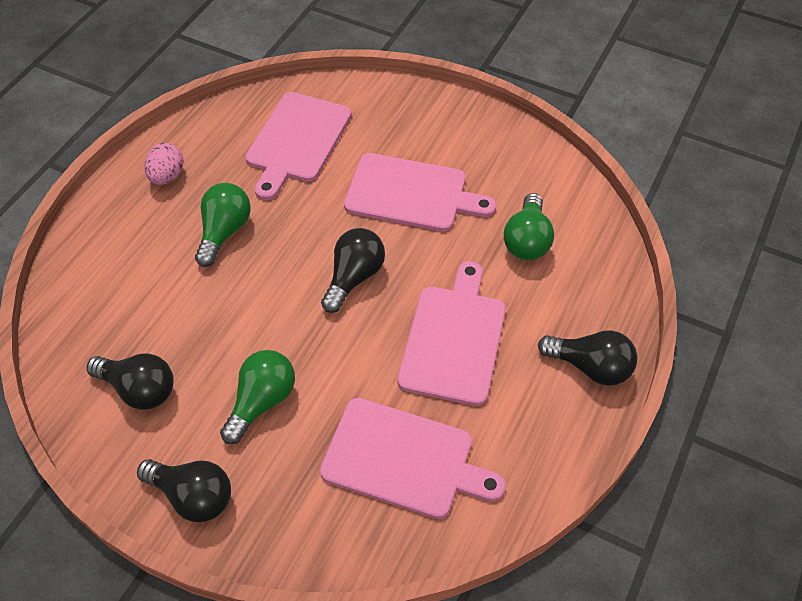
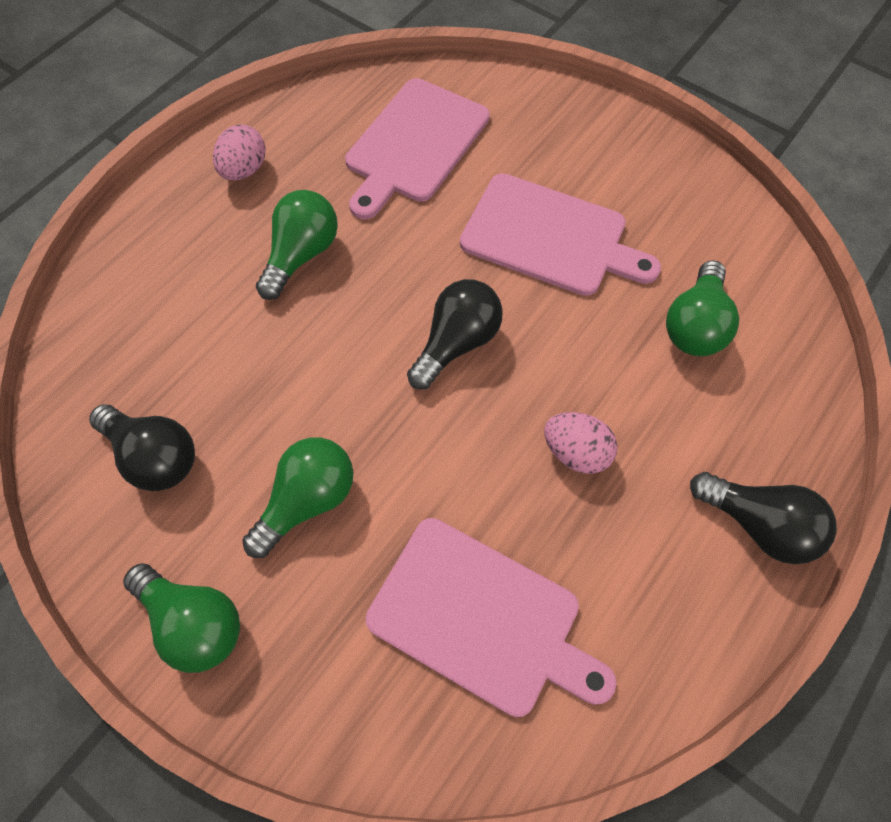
camera: 10 degrees right, 10 degrees up
(193, 496) = (194, 622): black light bulb -> green light bulb
(454, 339) = (576, 452): pink cutting board -> pink egg

